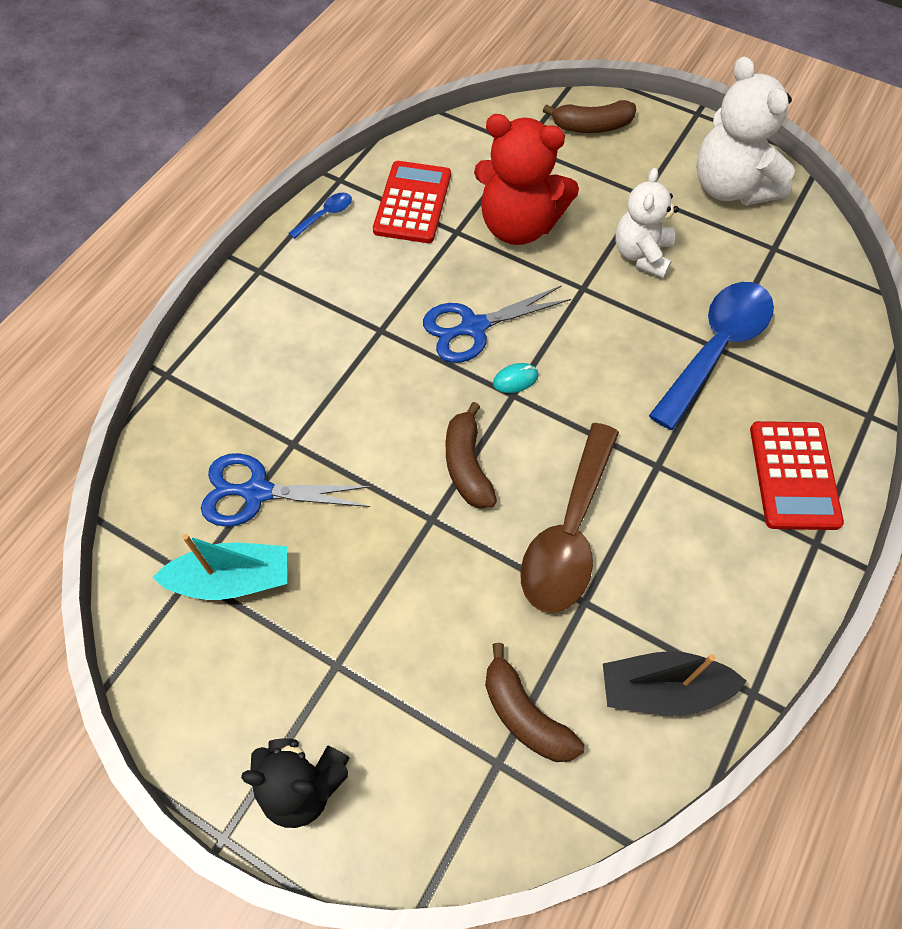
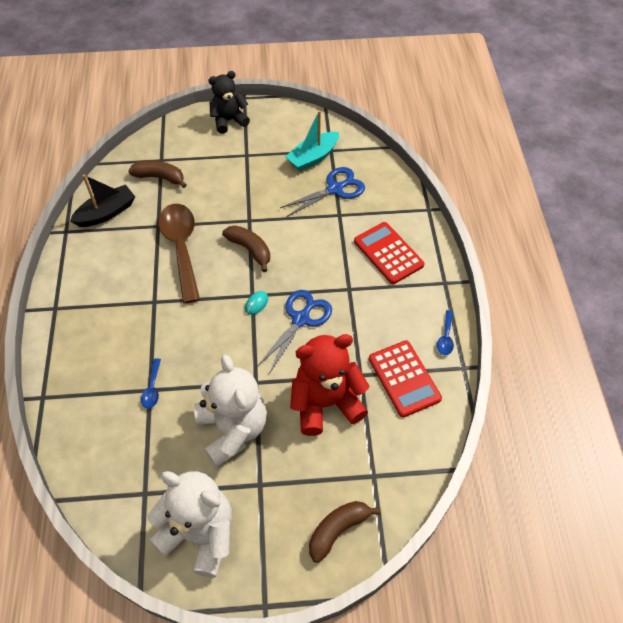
camera: 145 degrees right, 5 degrees down
(641, 255) = (233, 429): white teddy bear -> white teddy bear, size x1.51
(716, 348) = (152, 388): blue spoon -> blue spoon, size x0.42
(794, 475) = (77, 336): red calculator -> red calculator (388, 253)

